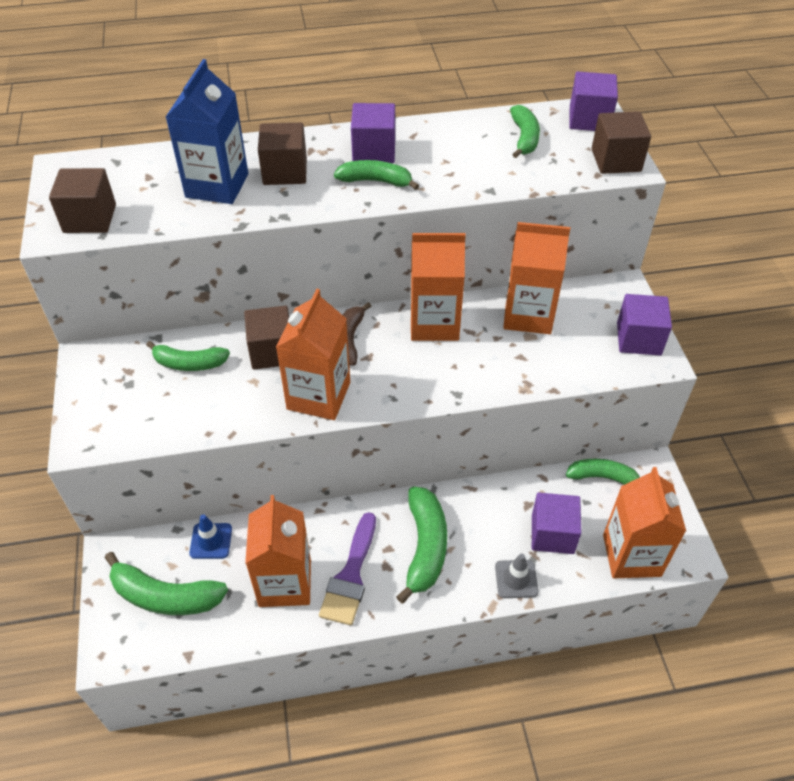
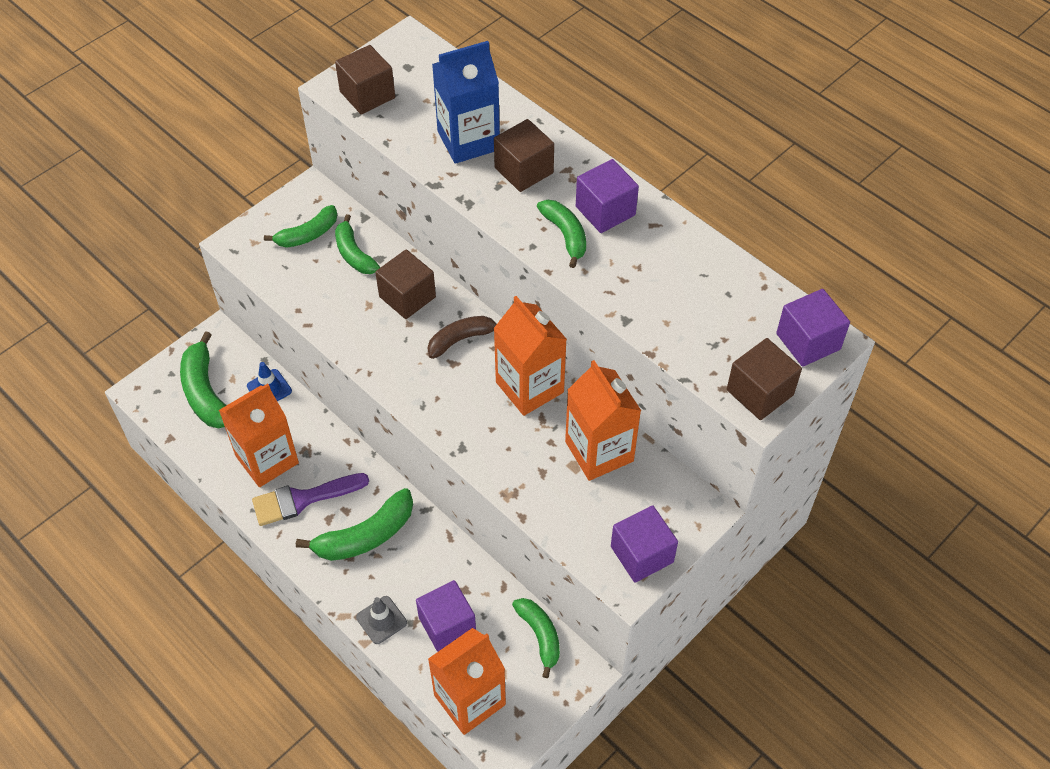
camera: 55 degrees right, 5 degrees up
(318, 396) = (386, 355): orange carton -> none
(524, 138) = (727, 306): green banana -> green banana (307, 234)

